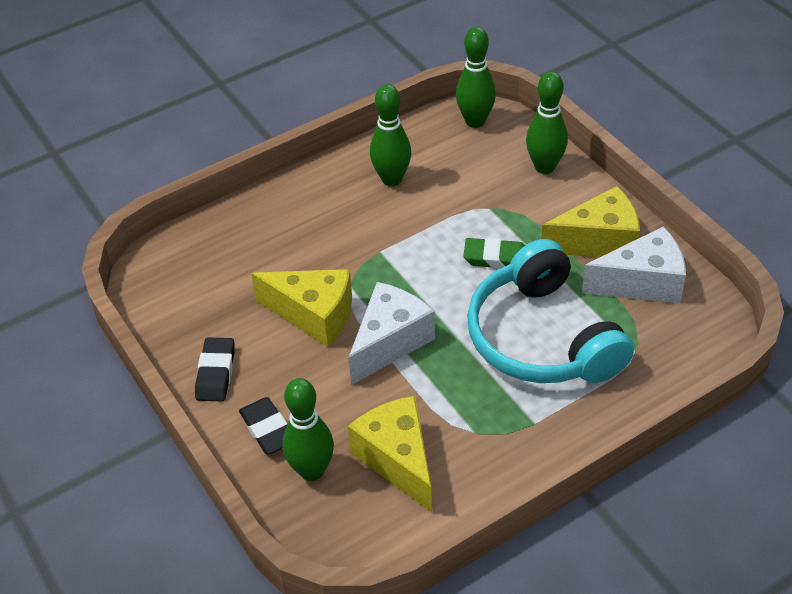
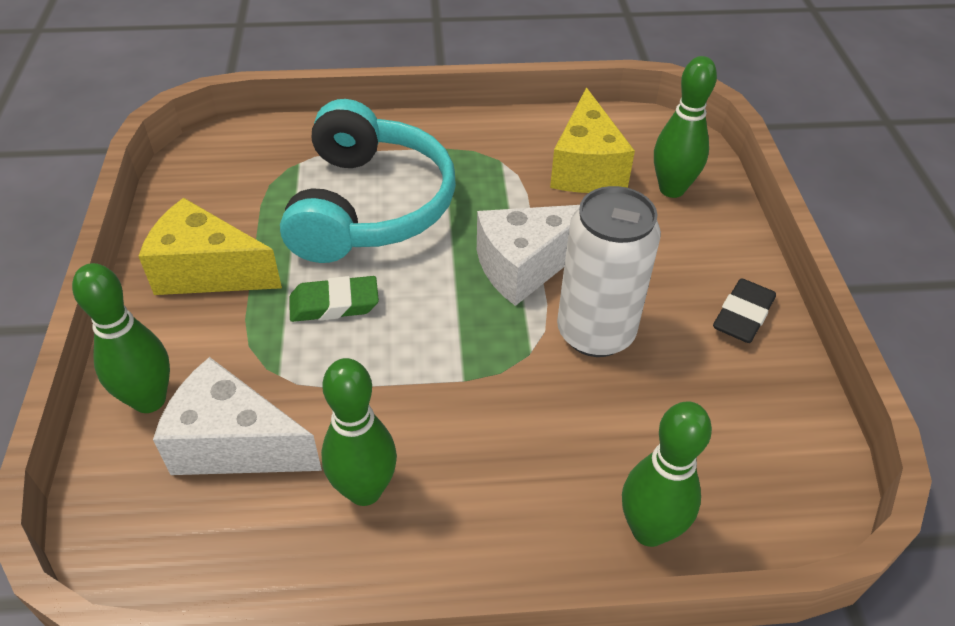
camera: 155 degrees left, 0 degrees up
(267, 429) = (702, 238): black eraser -> none
(314, 315) = (595, 332): yellow cheese -> white can
(475, 121) = (149, 541): green bowling pin -> green bowling pin (649, 530)
(496, 258) = (334, 304): green eraser -> green eraser turned 45 degrees counterclockwise
(642, 283) = (219, 212): white cheese -> white cheese (234, 444)

